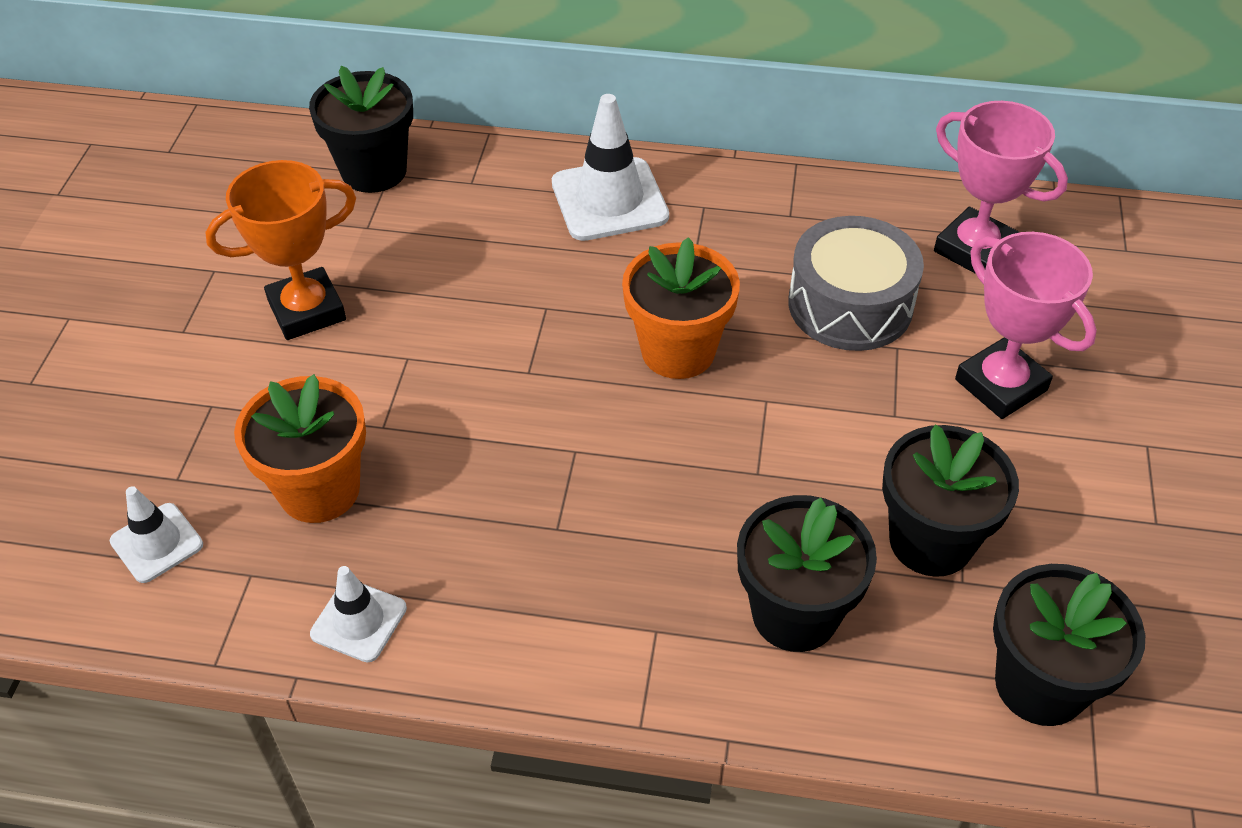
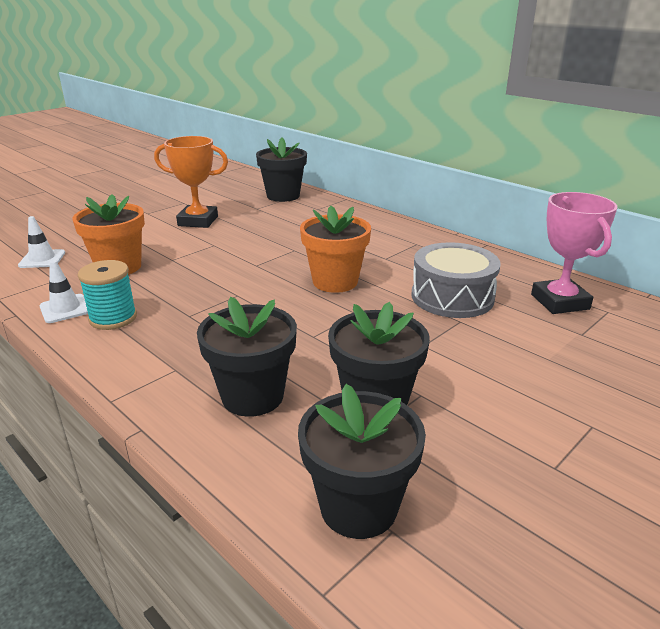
camera: 35 degrees right, 20 degrees down
(457, 596) = (113, 318): none -> turquoise spool
(609, 200) = (372, 229): white traffic cone -> none
(1000, 385) = (510, 358): pink trophy -> none

